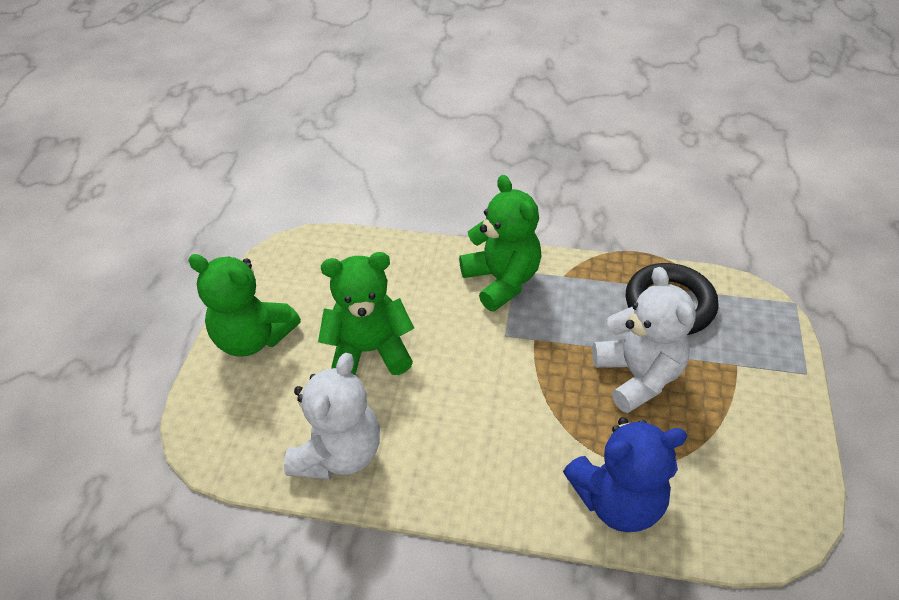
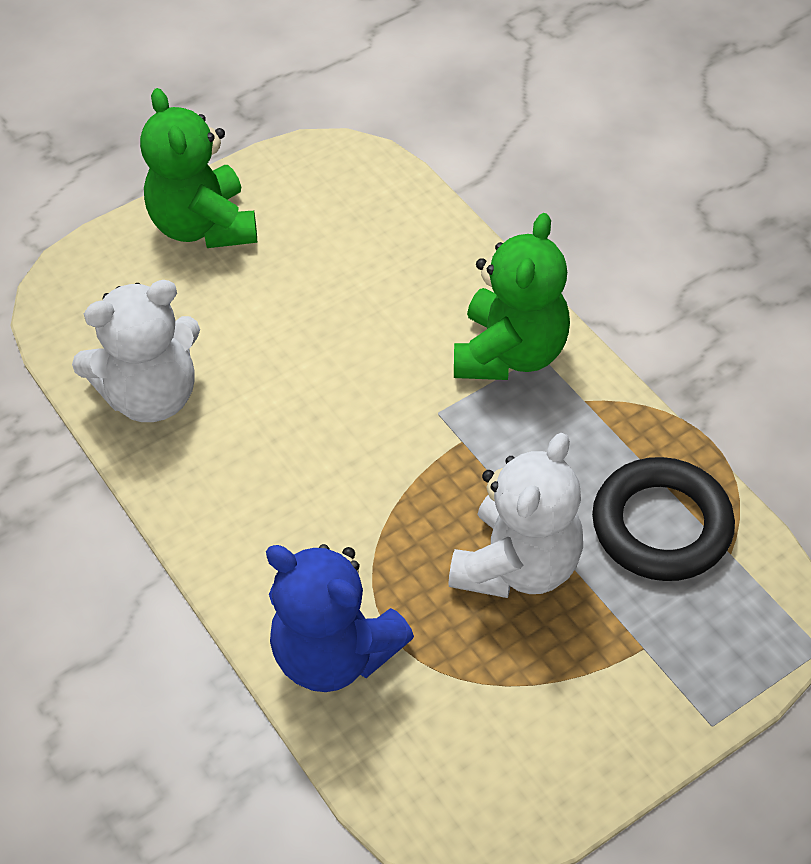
camera: 45 degrees right, 5 degrees up
(369, 351) = (289, 322): green teddy bear -> none

